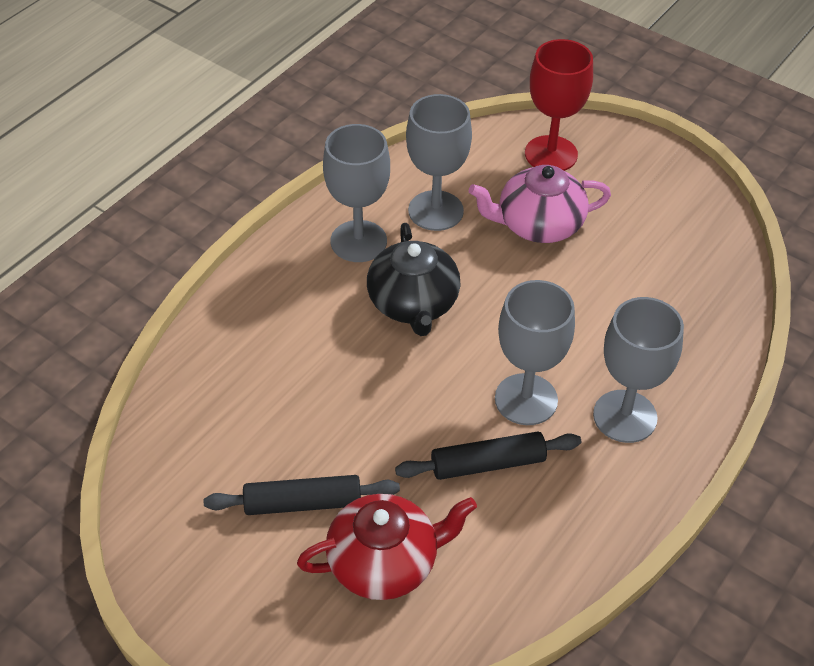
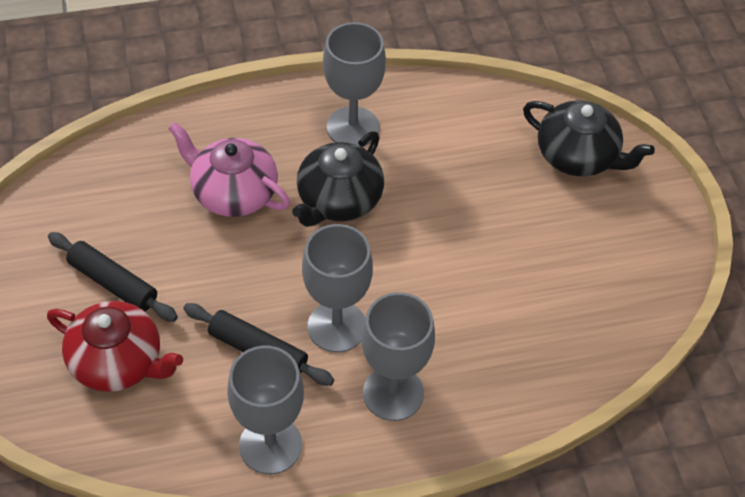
camera: 40 degrees right, 5 degrees up
(435, 211) = (435, 142): grey goblet -> grey goblet (270, 445)
(538, 225) = (501, 205): pink teapot -> pink teapot (233, 193)
(551, 154) = (578, 156): red goblet -> black teapot

